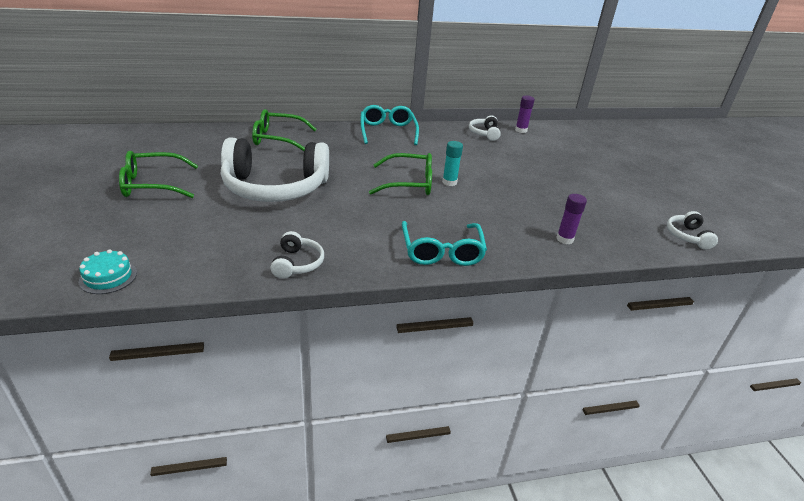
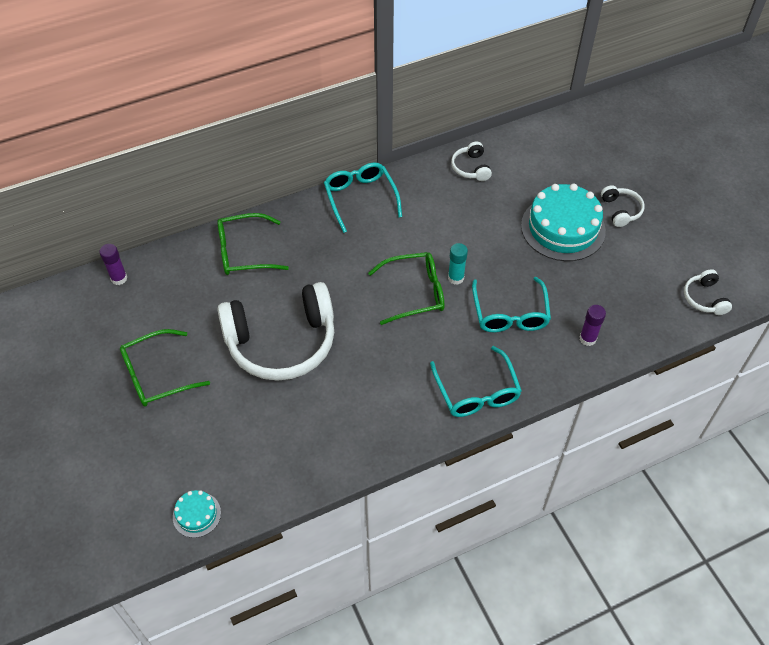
camera: 10 degrees left, 20 degrees up
(297, 263) = (352, 448): white headphones -> white headphones (621, 210)
(492, 210) = (510, 313): none -> turquoise glasses
(521, 130) = (511, 147): purple glue stick -> purple glue stick (119, 278)
(555, 174) = (563, 228): none -> turquoise cake

